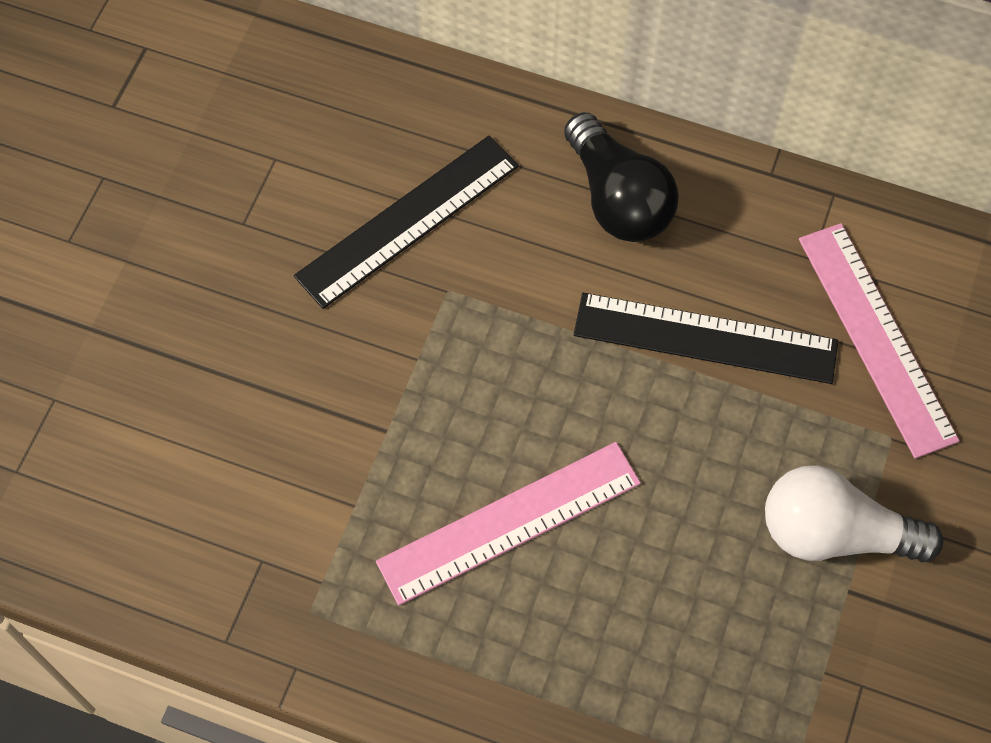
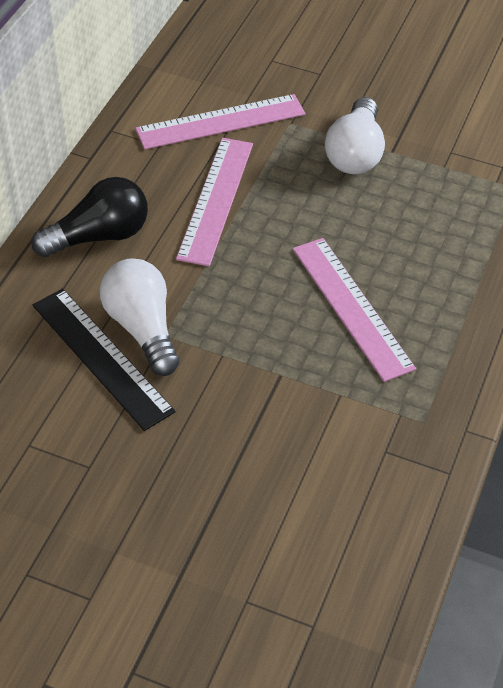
camera: 90 degrees left, 15 degrees down
(458, 262) = (142, 328): none -> white light bulb
(705, 338) = (216, 200): black ruler -> pink ruler

